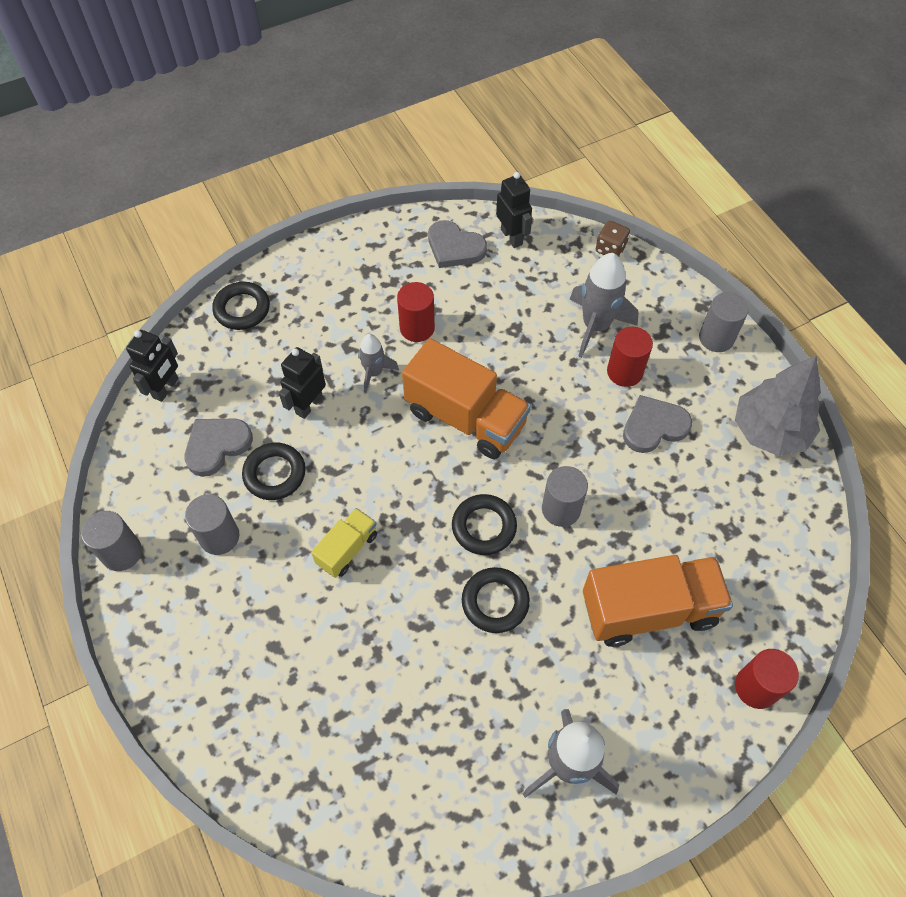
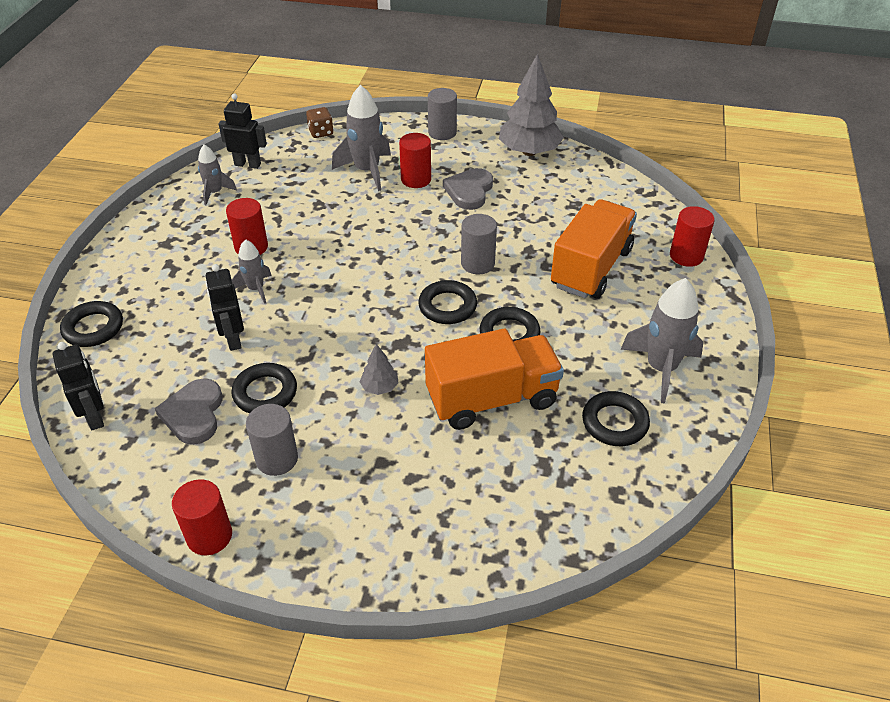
camera: 50 degrees left, 15 degrees down
(122, 553) = (209, 536): grey cylinder -> red cylinder
(347, 549) = (379, 387): yellow truck -> grey tree
(454, 247) = (215, 193): grey heart -> grey rocket
(463, 768) = (614, 422): none -> black ring
(465, 417) = (354, 266): orange truck -> orange truck (492, 399)

